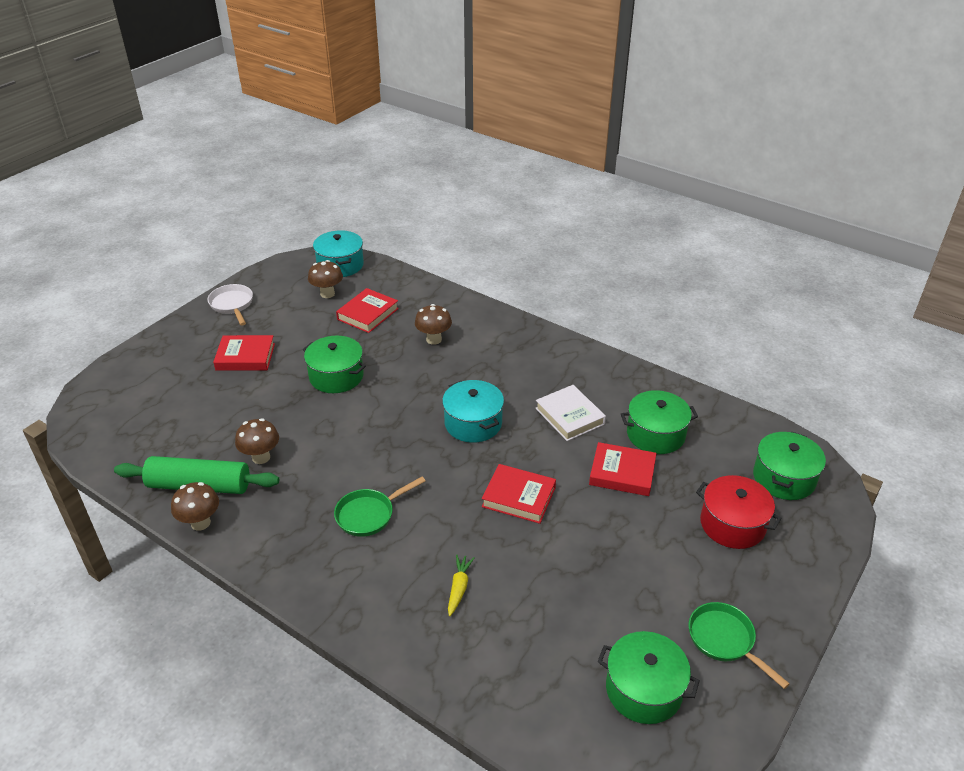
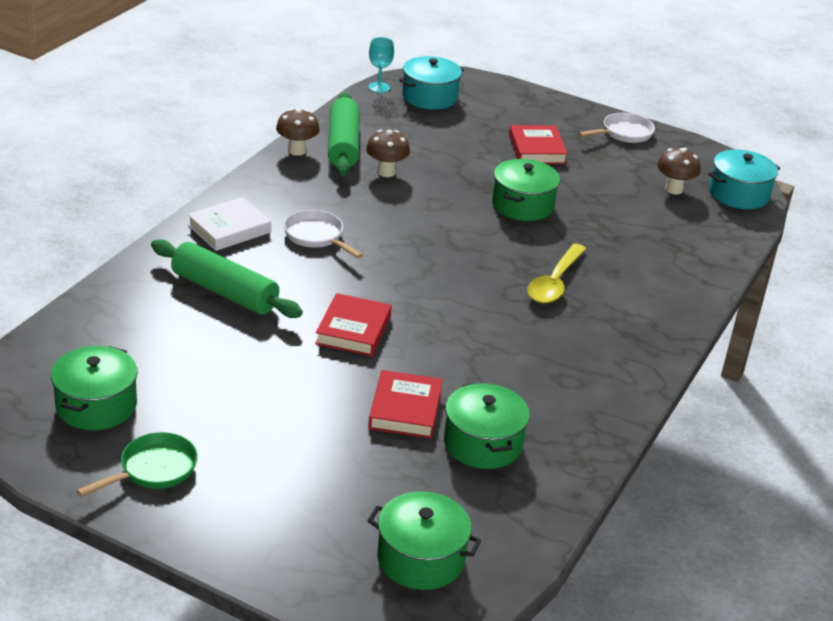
camera: 80 degrees right, 5 degrees down
(85, 450) = (379, 87): none -> turquoise goblet
(368, 314) = (646, 219): red book -> none
(369, 514) = (316, 236): green pan -> white pan
(434, 339) = (615, 267): brown mushroom -> none
(453, 373) = (555, 282): none -> yellow spoon
(459, 587) = (225, 292): yellow carrot -> green rolling pin
(473, 423) = (468, 298): turquoise pot -> turquoise pot (429, 97)
(569, 416) = (499, 371): white book -> white book (229, 229)
(732, 524) = (328, 497): red pot -> none

